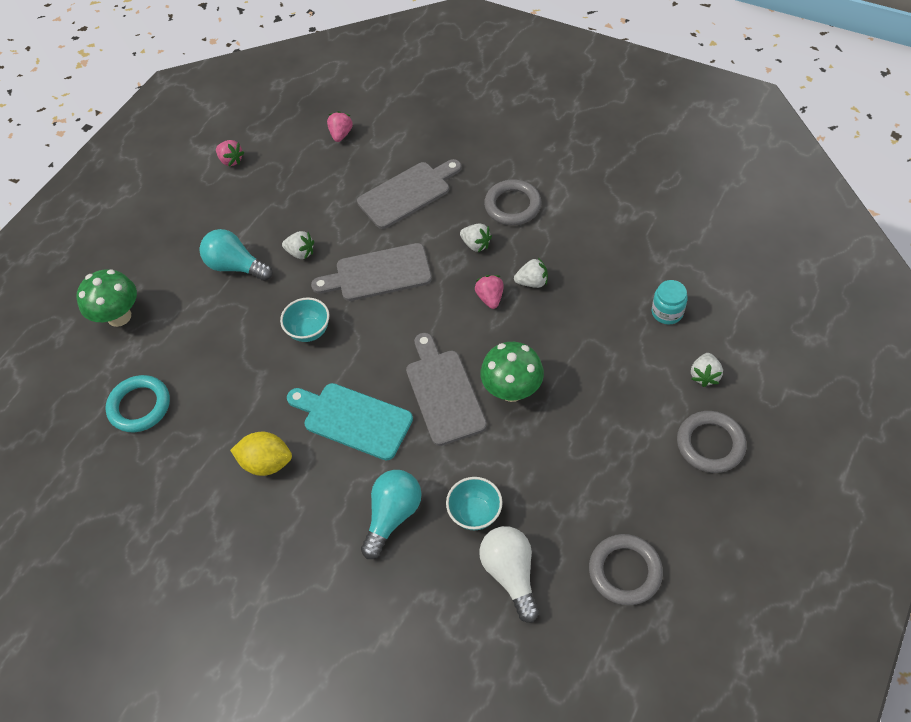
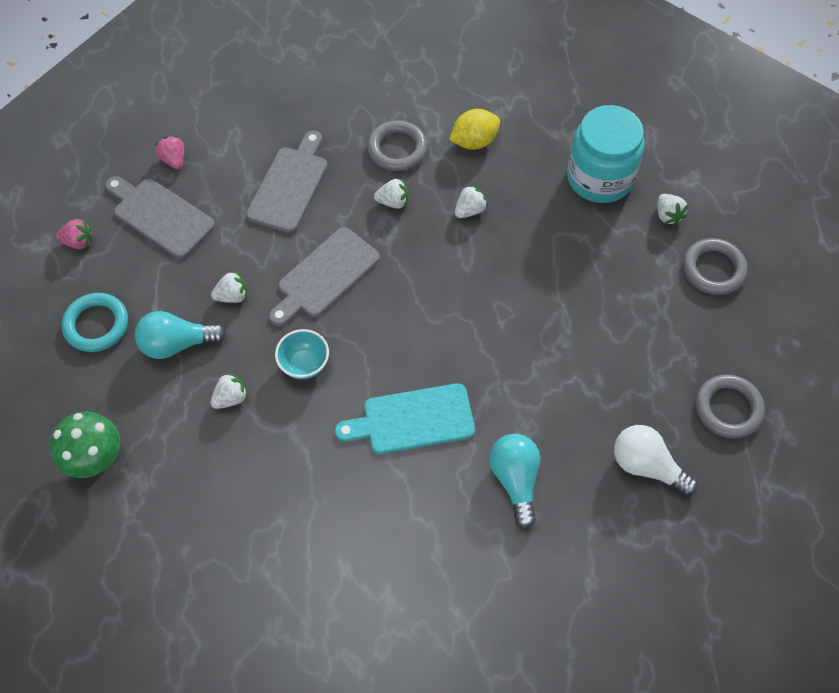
camera: 40 degrees left, 5 degrees up
(139, 406) = (196, 530): turquoise ring -> turquoise ring (96, 325)
(239, 326) = (231, 398): none -> white strawberry
(266, 463) = (366, 505): yellow lemon -> yellow lemon (474, 141)
(444, 392) = (472, 350): grey cutting board -> grey cutting board (160, 216)
(475, 513) = (580, 435): turquoise bowl -> none
(490, 298) = (445, 244): pink strawberry -> none
(512, 390) = (528, 314): green mushroom -> none
(667, 312) = (599, 177): turquoise jar -> turquoise jar, size x2.16

